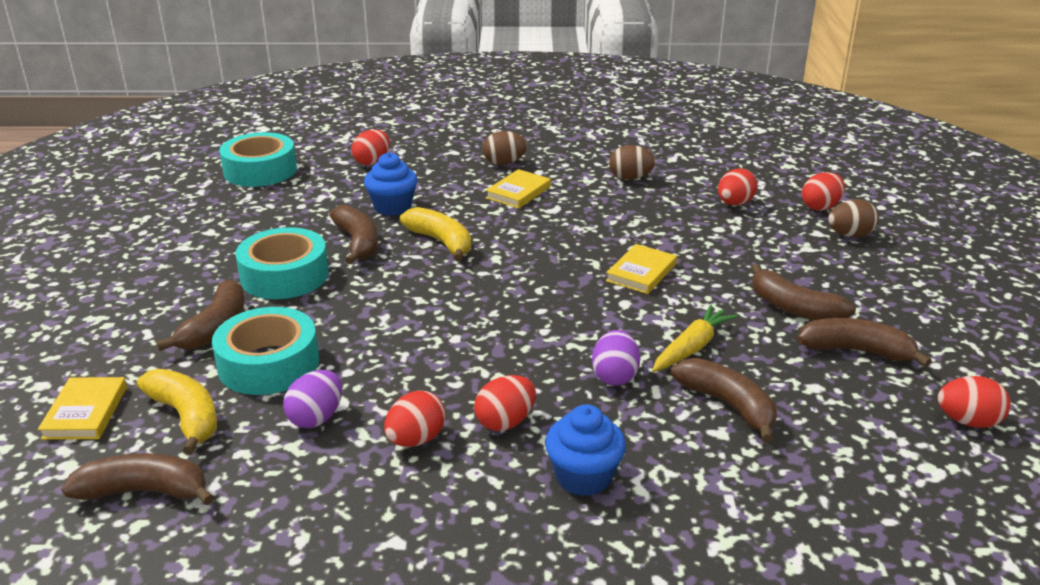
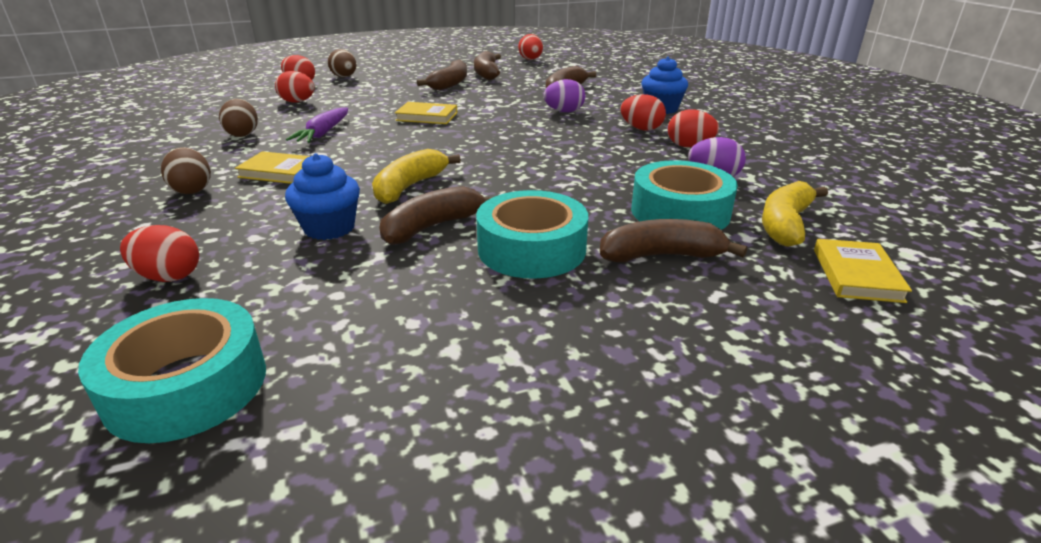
camera: 110 degrees left, 0 degrees up
(85, 412) = (856, 275): yellow book -> yellow book turned 60 degrees counterclockwise
(144, 491) = (868, 212): brown banana -> none
(612, 213) = (323, 133): none -> purple carrot
(691, 348) = (515, 99): yellow carrot -> none

